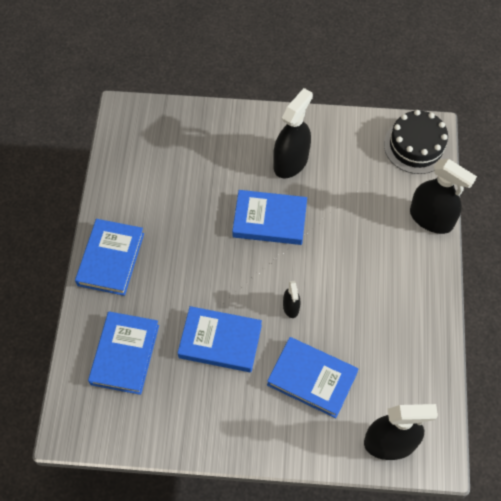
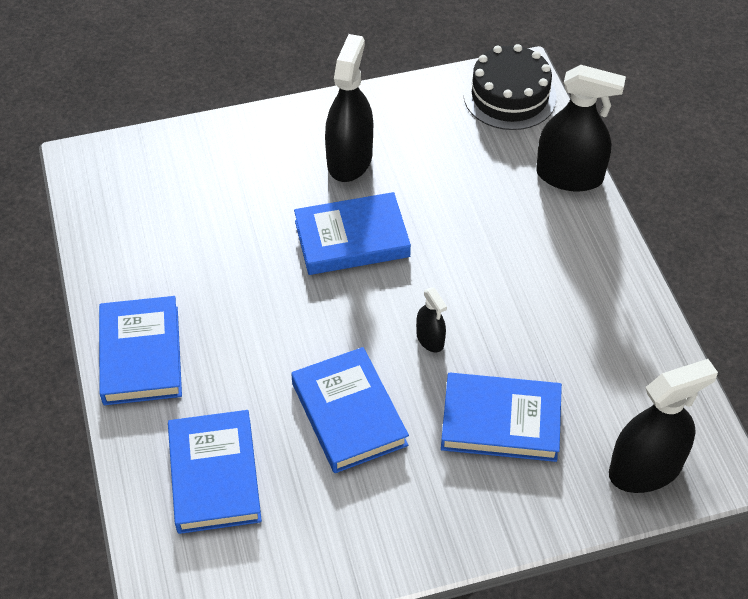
camera: 20 degrees left, 10 degrees down
(220, 341) = (349, 414): blue book -> blue book turned 75 degrees clockwise

